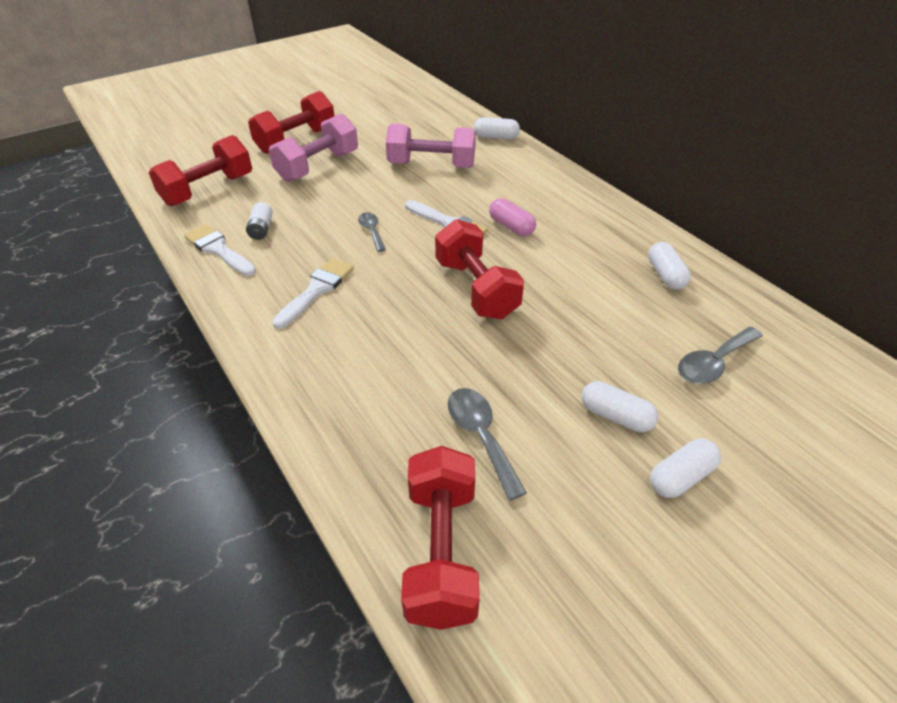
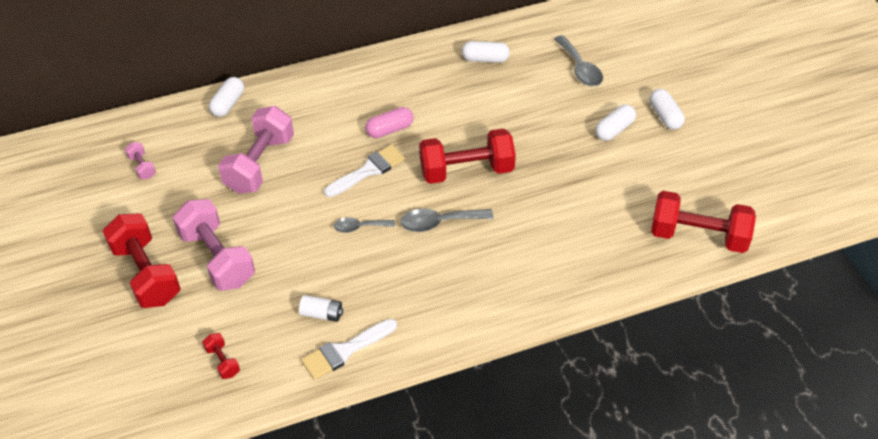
camera: 75 degrees left, 5 degrees up
(208, 190) = (222, 361): red dumbbell -> red dumbbell, size x0.44
(317, 290) = (434, 276): white brush -> none
(406, 117) = (142, 167): none -> pink dumbbell
(481, 436) = (617, 200): grey spoon -> grey spoon (439, 222)

